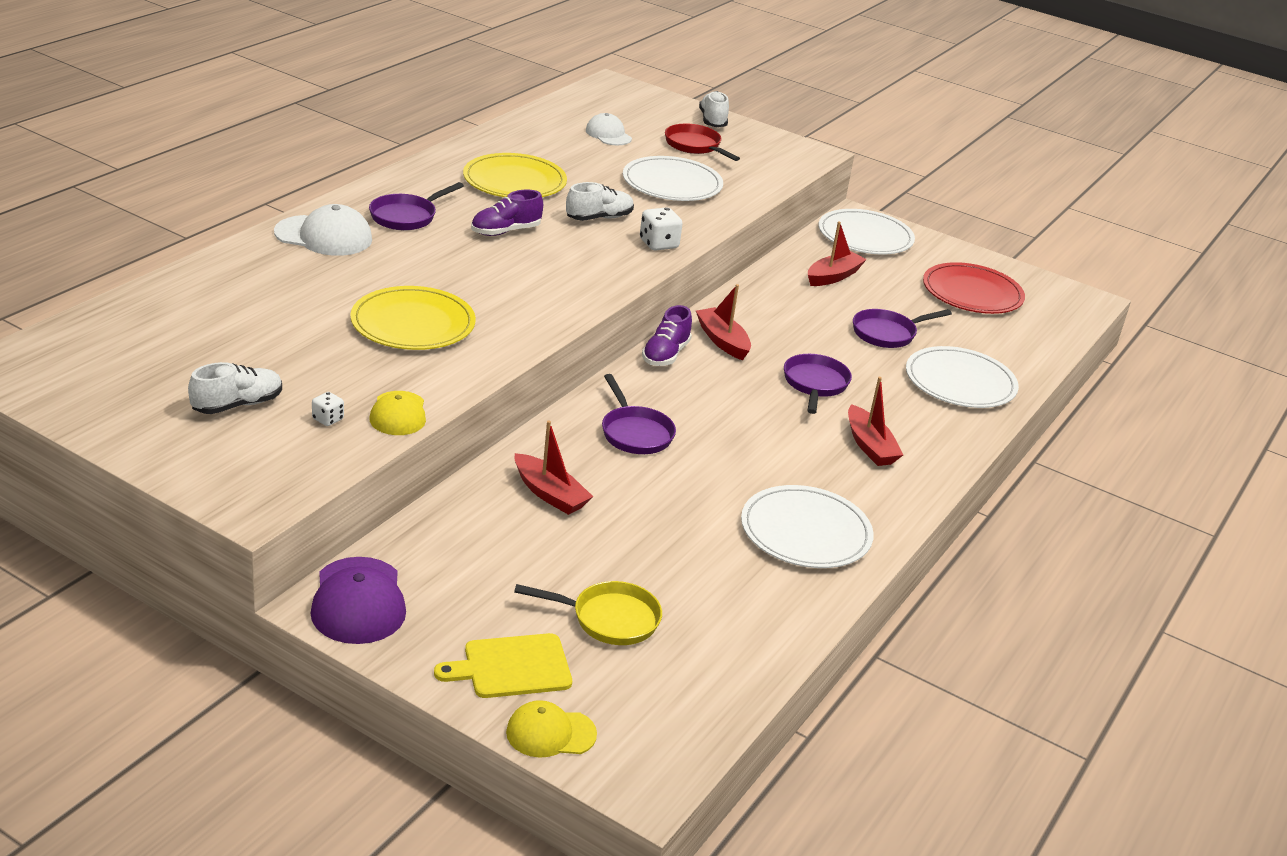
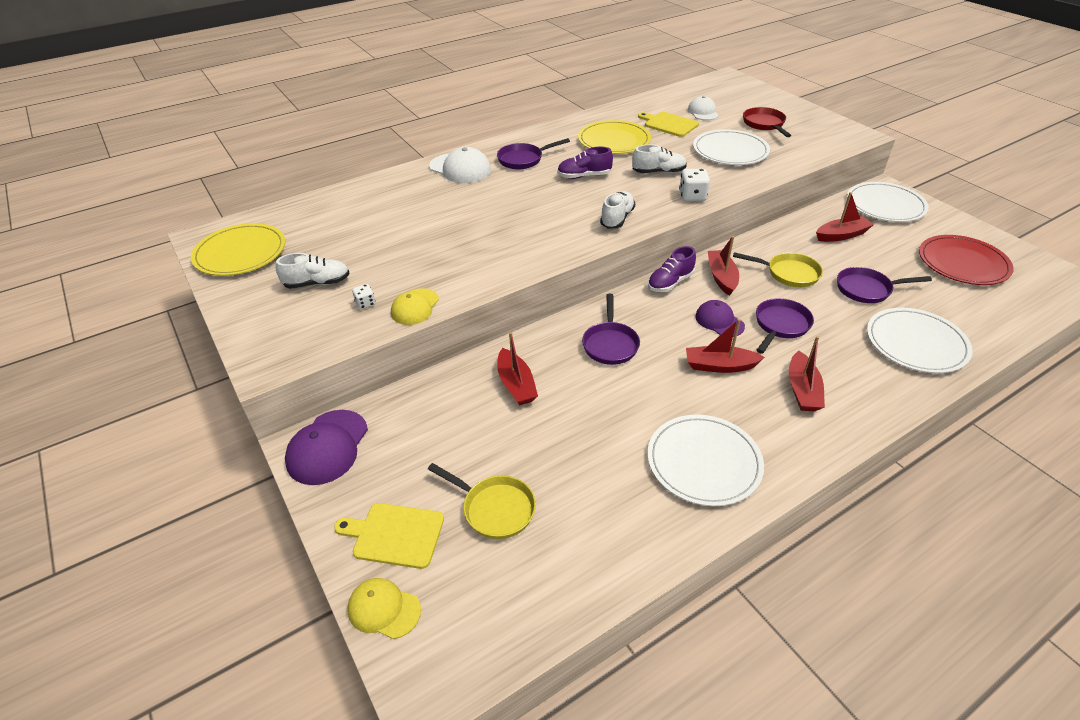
camera: 30 degrees right, 10 degrees up
(413, 323) = (474, 238): yellow plate -> yellow plate (240, 253)
(574, 154) = (669, 124): none -> yellow cutting board
(713, 121) = (789, 107): white shoe -> white shoe (617, 218)
(746, 389) = (719, 321): none -> purple cap
(771, 436) = (719, 366): none -> red boat
(796, 327) = (789, 273): none -> yellow pan

